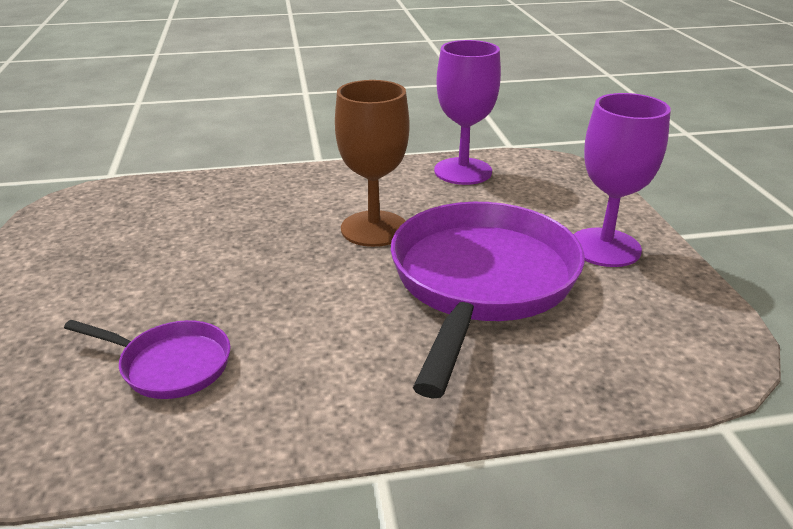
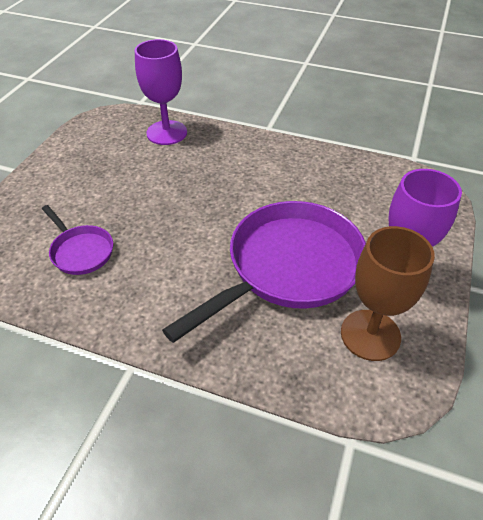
camera: 30 degrees right, 15 degrees up
(374, 229) = (256, 199): brown goblet -> brown goblet (370, 335)
(463, 171) = (355, 171): purple goblet -> purple goblet (166, 133)

